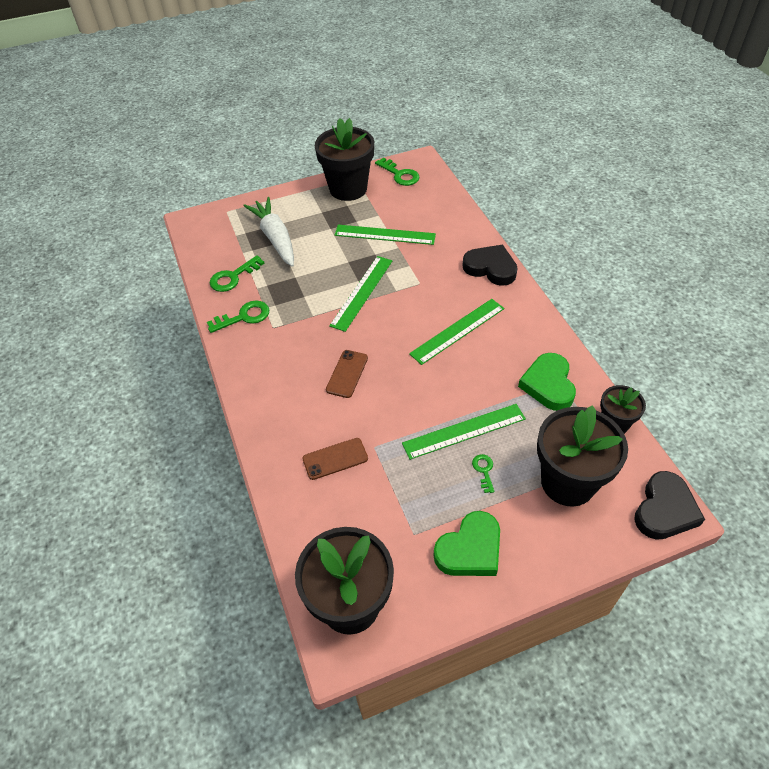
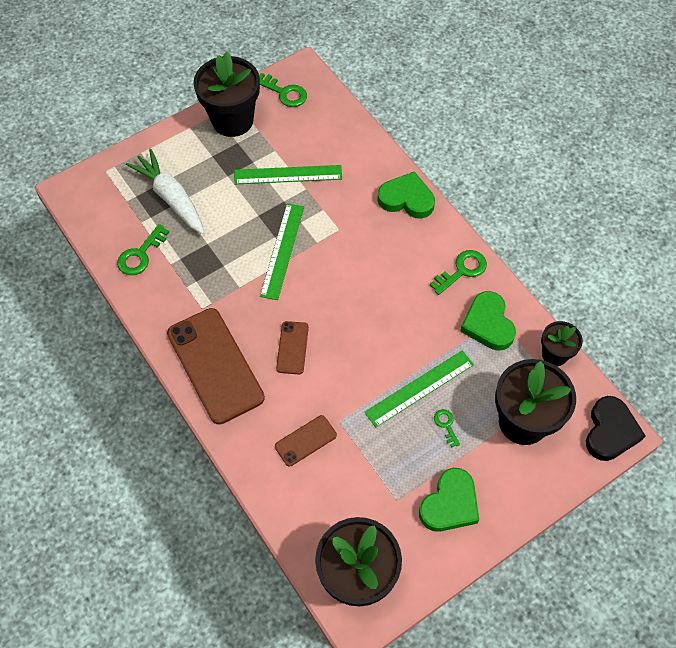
camera: 15 degrees left, 10 degrees up
(244, 317) = (168, 301): green key -> green key (462, 270)
(268, 377) = (215, 365): none -> brown phone
(458, 331) = (390, 279): green ruler -> none
(490, 268) = (406, 199): black heart -> green heart

